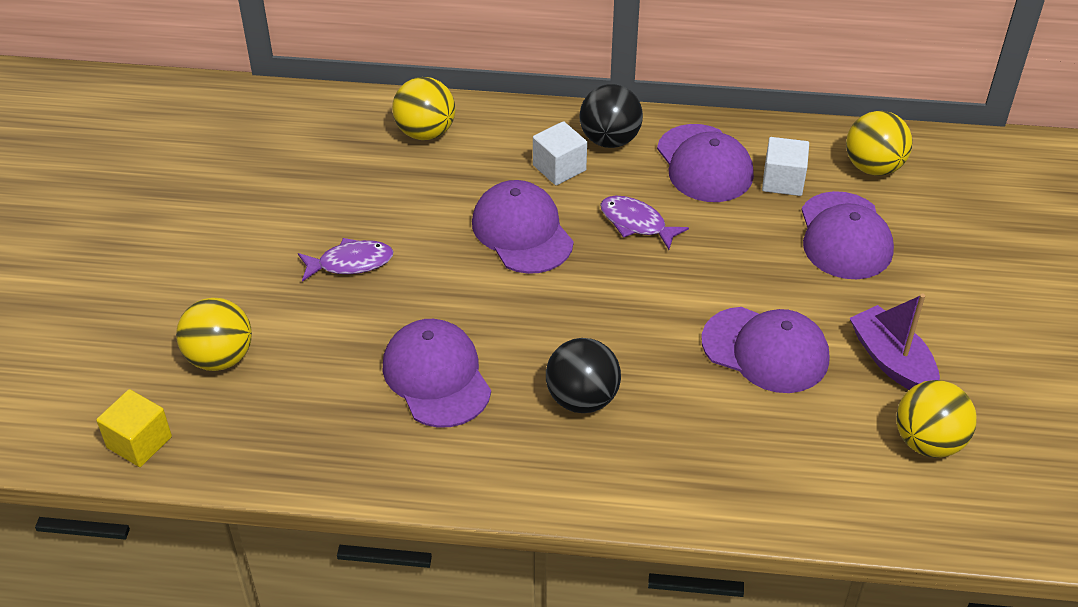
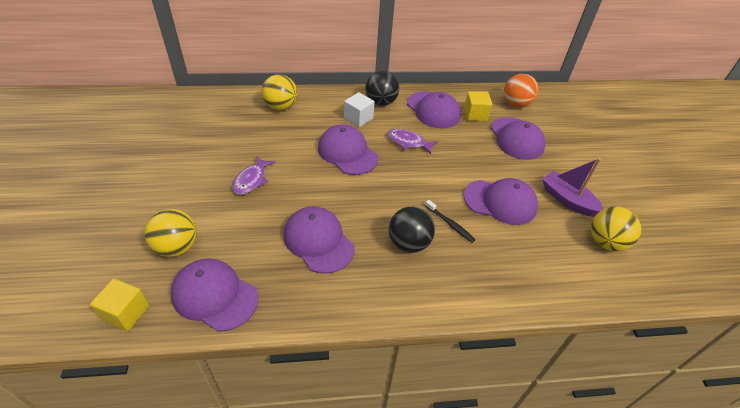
camera: 15 degrees left, 0 degrees up
(265, 436) = (214, 296): none -> purple cap
(350, 263) = (251, 180): purple fish -> purple fish turned 135 degrees clockwise
(662, 376) = (450, 224): none -> black toothbrush
(783, 181) = (475, 115): white cube -> yellow cube
(873, 167) = (516, 104): yellow ball -> orange ball

